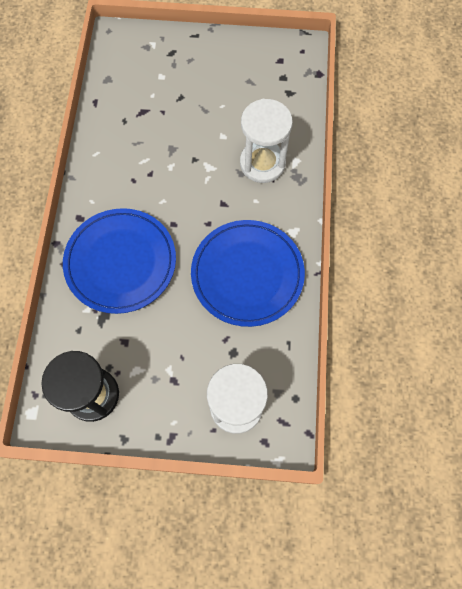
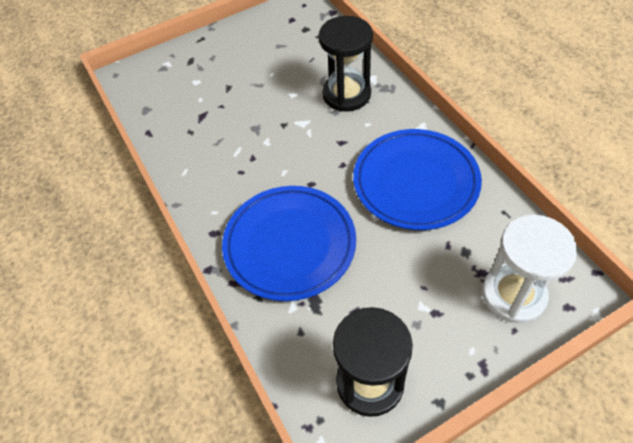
camera: 30 degrees left, 15 degrees down
(262, 163) = (346, 94): white hourglass -> black hourglass

